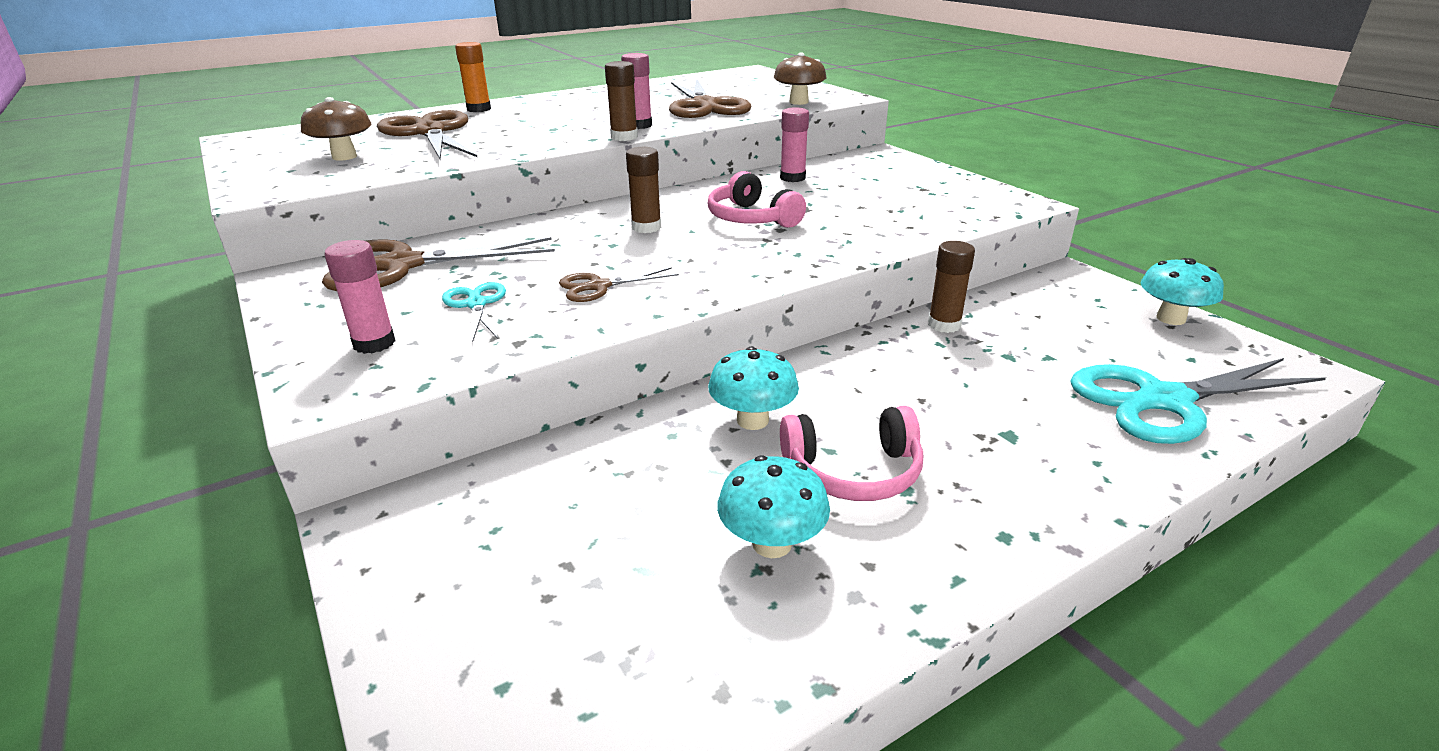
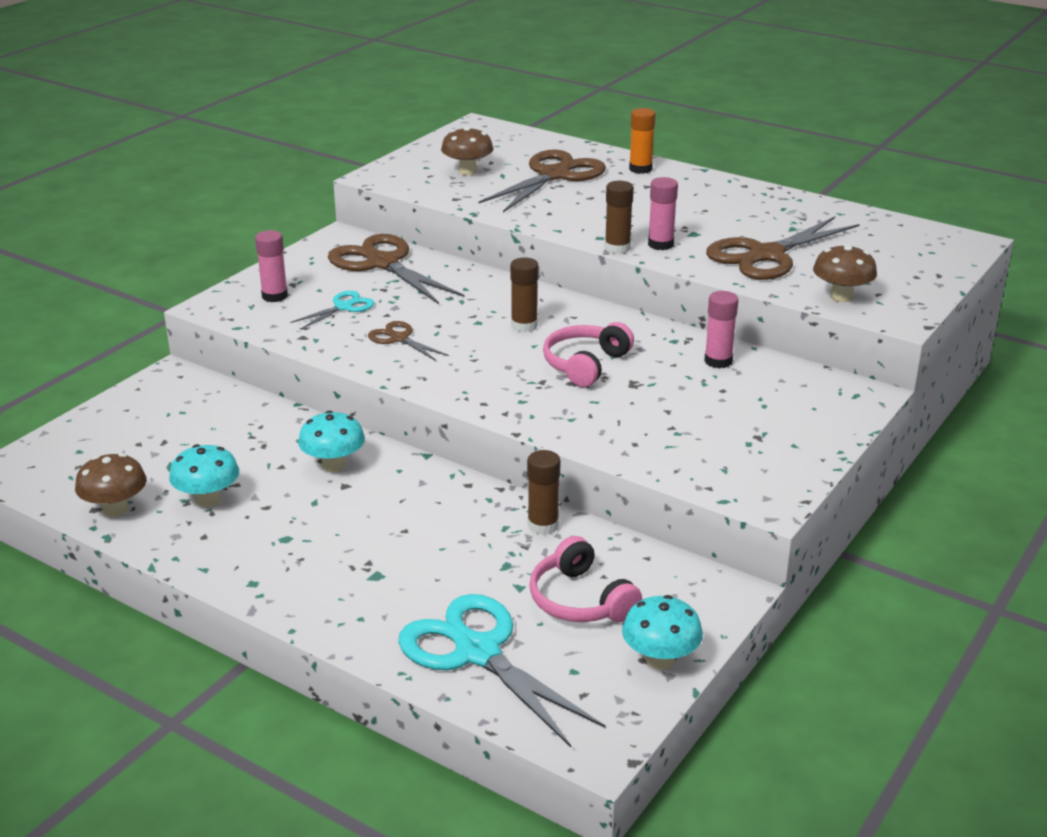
camera: 65 degrees right, 0 degrees up
(739, 661) = (115, 509): none -> brown mushroom
(853, 471) = (294, 515): pink headphones -> pink headphones (580, 600)

